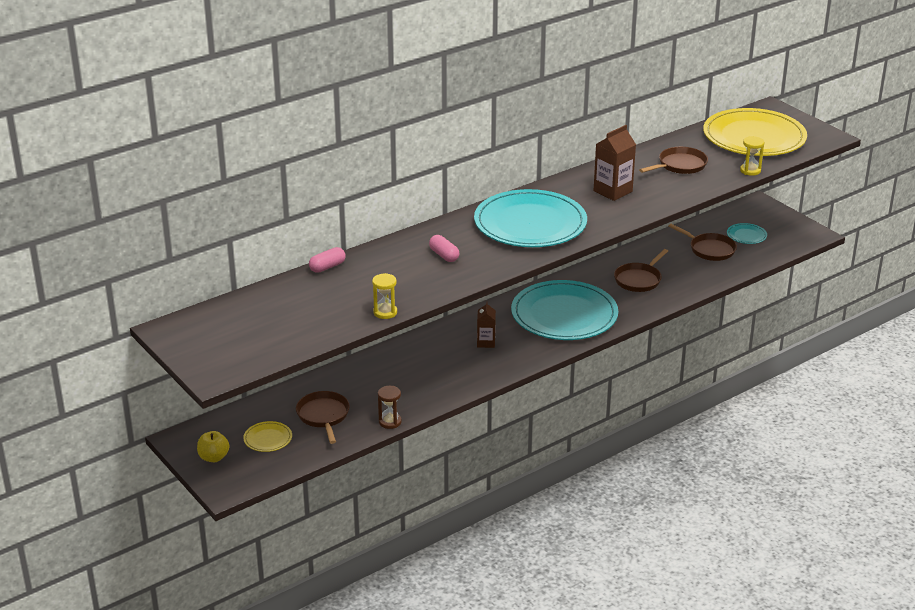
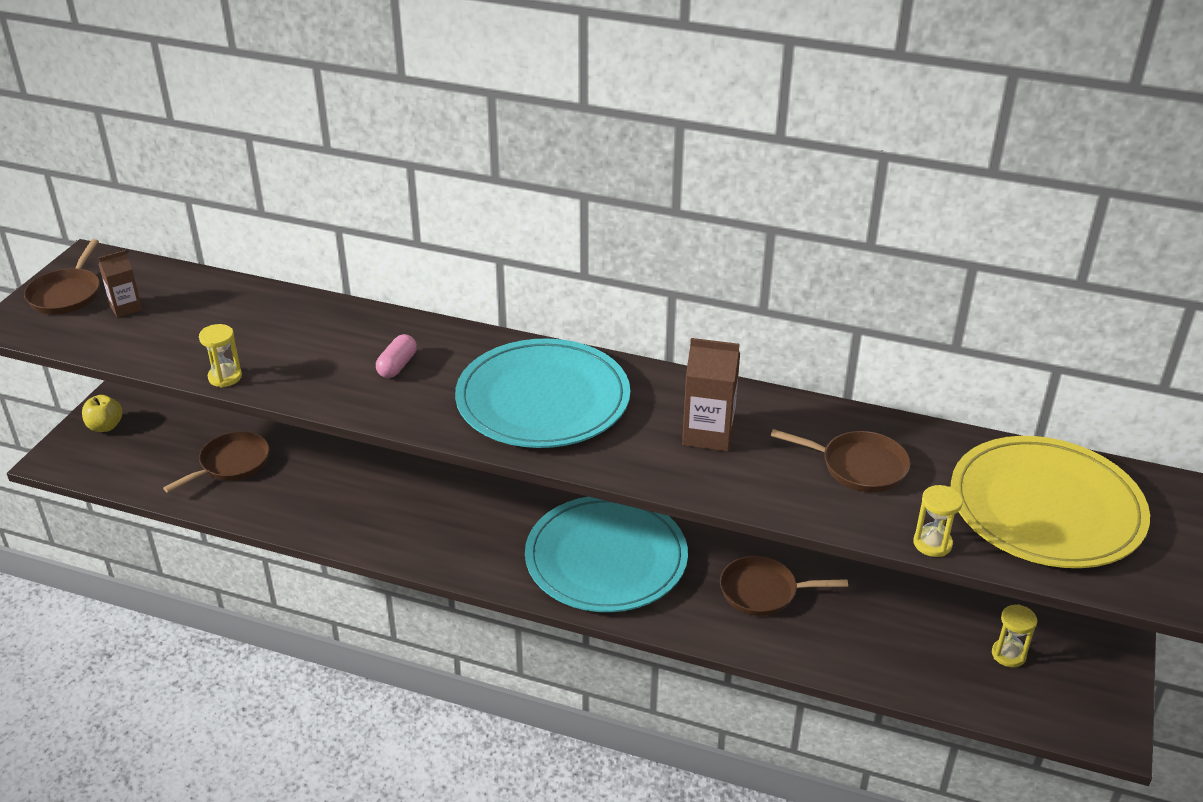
camera: 55 degrees right, 5 degrees up
(268, 438) = (162, 445): yellow plate -> none
(327, 267) = (297, 299): pink capsule -> none
(390, 422) = (254, 517): brown hourglass -> none
(486, 342) = (481, 519): brown carton -> brown carton (126, 308)
(709, 249) = (922, 630): brown pan -> brown pan (67, 294)
(746, 235) = (1008, 654): turquoise plate -> yellow hourglass

